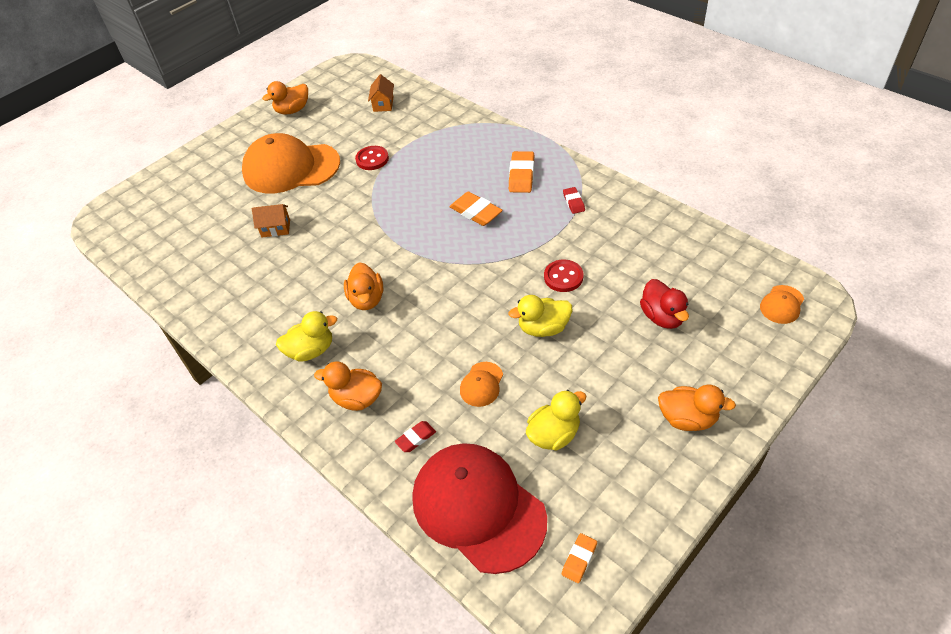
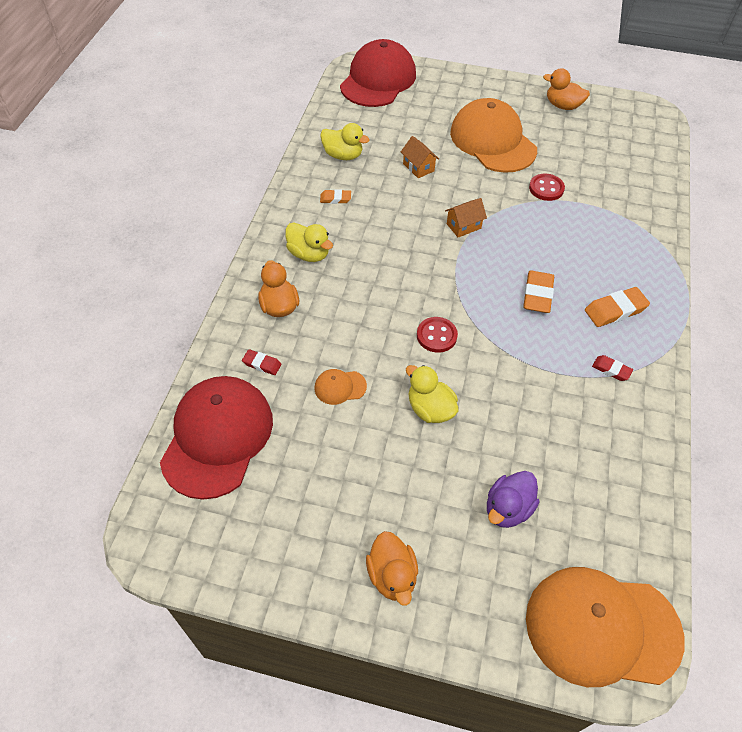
camera: 55 degrees right, 5 degrees up
(137, 212) = (378, 80): none -> red cap
(367, 299) = (382, 264): orange duck -> none
(383, 104) = (624, 161): orange house -> orange house (463, 226)
(554, 434) = (316, 465): yellow duck -> yellow duck (343, 155)
(563, 277) = (503, 400): red button -> red button (436, 336)
(573, 202) = (611, 370): red eraser -> red eraser turned 75 degrees clockwise
(579, 559) = (201, 534): orange eraser -> orange eraser (335, 199)
(662, 317) = (507, 509): red duck -> purple duck
(782, 304) = (602, 627): orange cap -> orange cap, size x2.42

